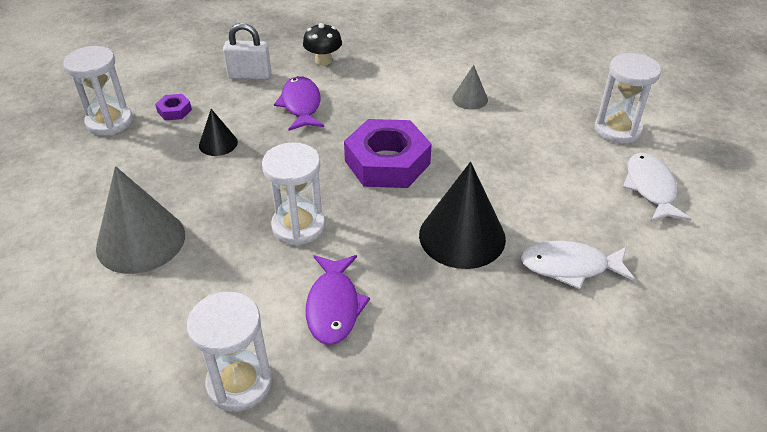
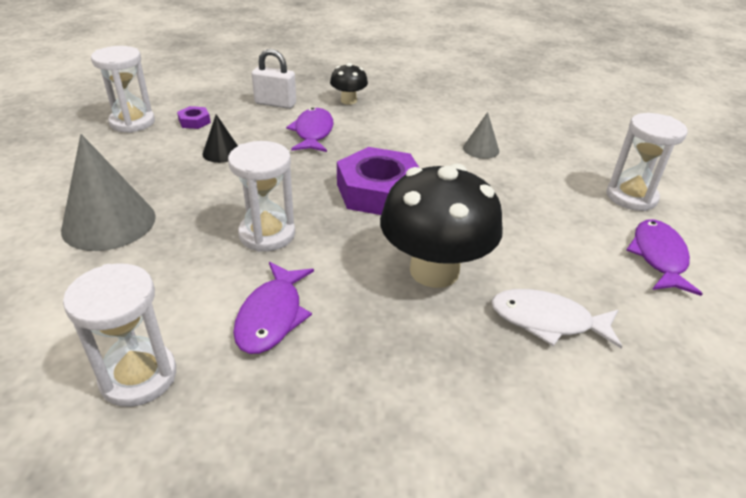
camera: 10 degrees right, 5 degrees down
(462, 236) = (434, 270): black cone -> black mushroom
(650, 188) = (658, 257): white fish -> purple fish

